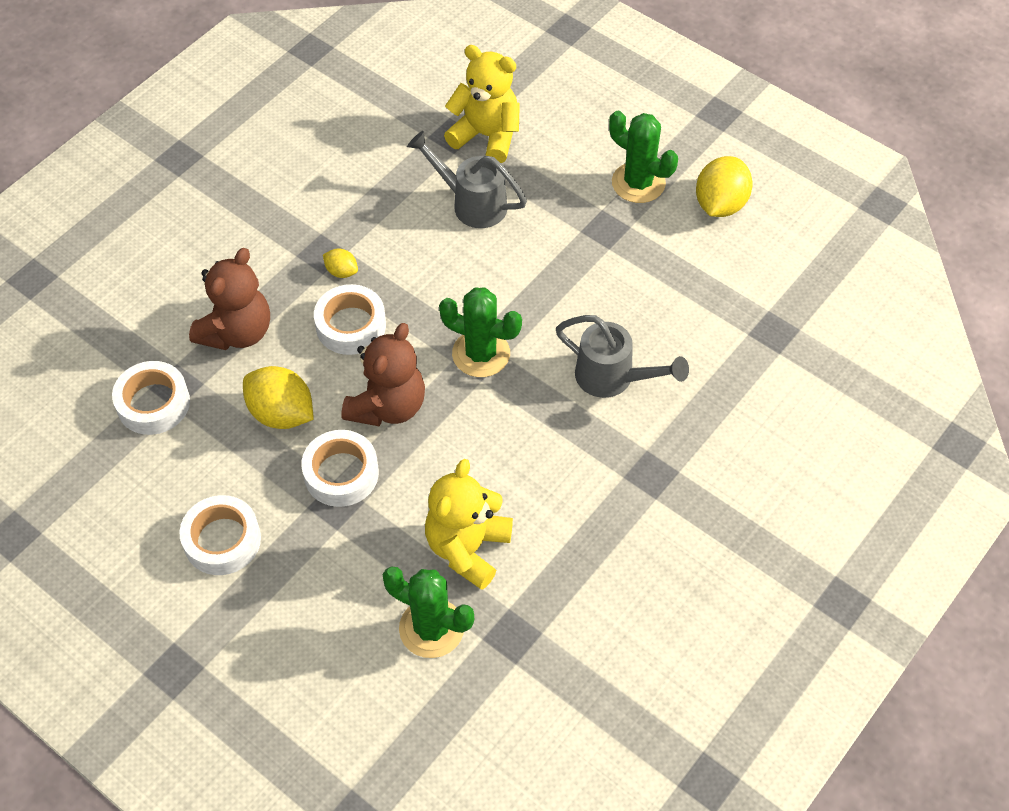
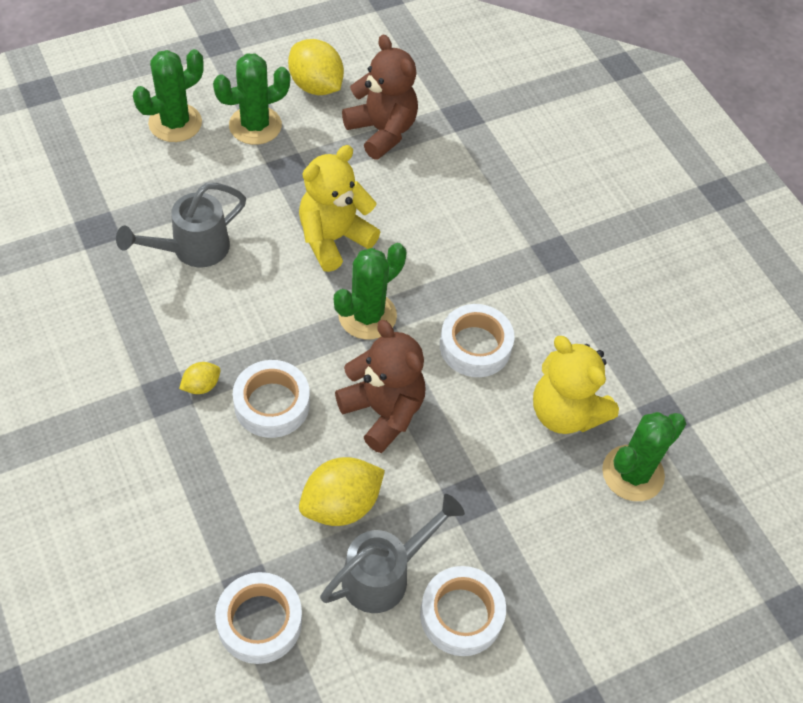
camera: 70 degrees left, 0 degrees up
(237, 332) = (216, 507): brown teddy bear -> brown teddy bear (382, 131)
(341, 473) = (437, 480): white tape -> white tape (475, 346)
(486, 136) = (120, 204): yellow teddy bear -> yellow teddy bear (333, 239)
(599, 129) = (175, 123): none -> green cactus
(613, 378) = (448, 235): grey watering can -> grey watering can (385, 574)

